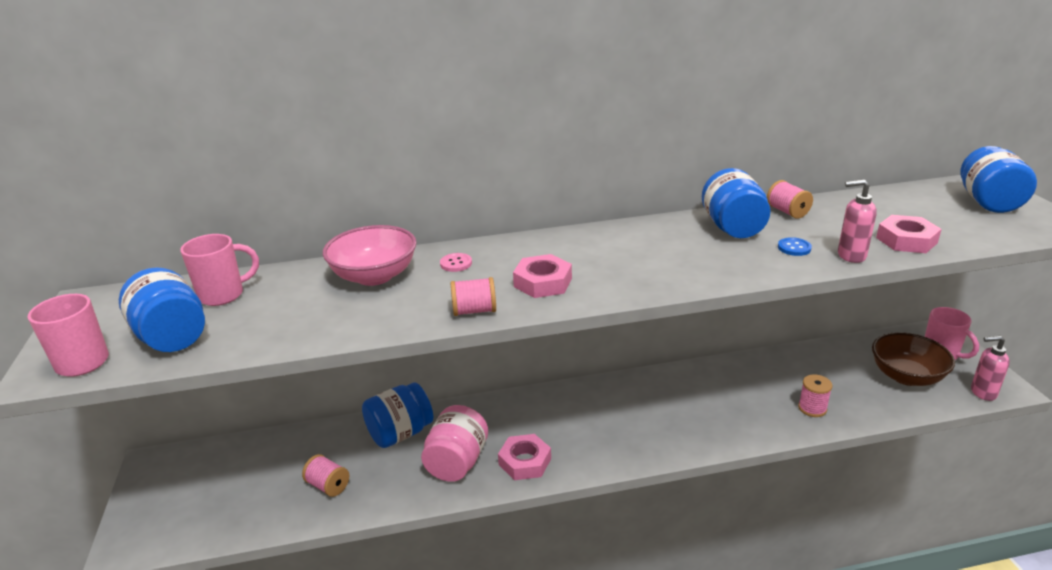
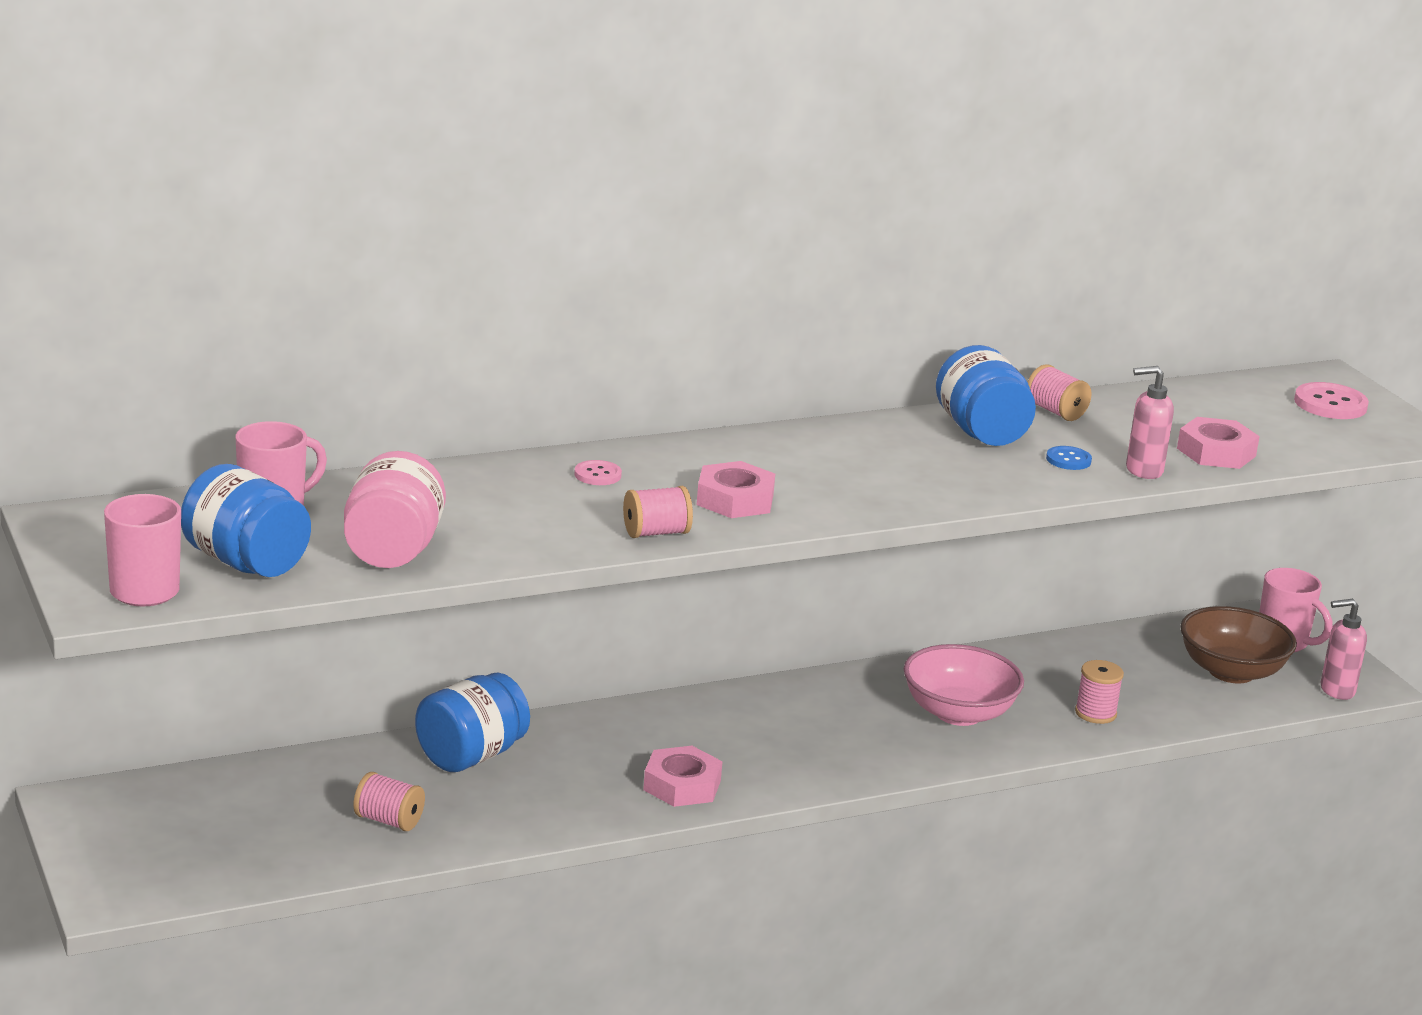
camera: 15 degrees left, 5 degrees down
(374, 276) = (486, 490): pink bowl -> pink bowl (958, 713)
(457, 462) = (578, 788): pink jar -> pink jar (392, 551)
(988, 202) = (1330, 404): blue jar -> pink button

